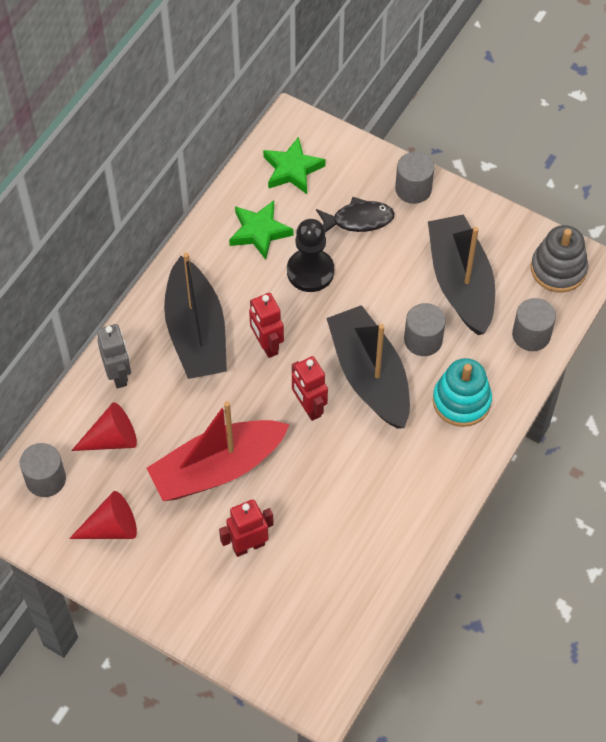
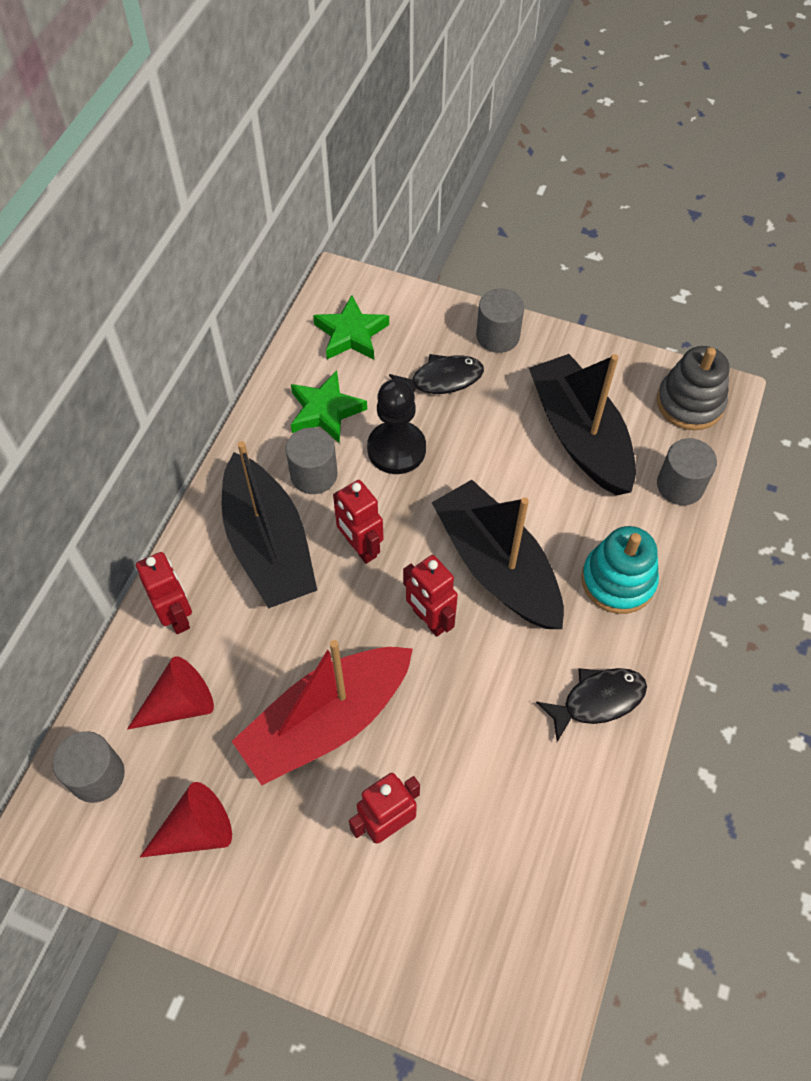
camera: 10 degrees left, 0 degrees up
(118, 375) = (177, 616): grey robot -> red robot
(423, 340) = (552, 511): grey cylinder -> grey cylinder (314, 475)
(423, 486) = (597, 700): none -> black fish

